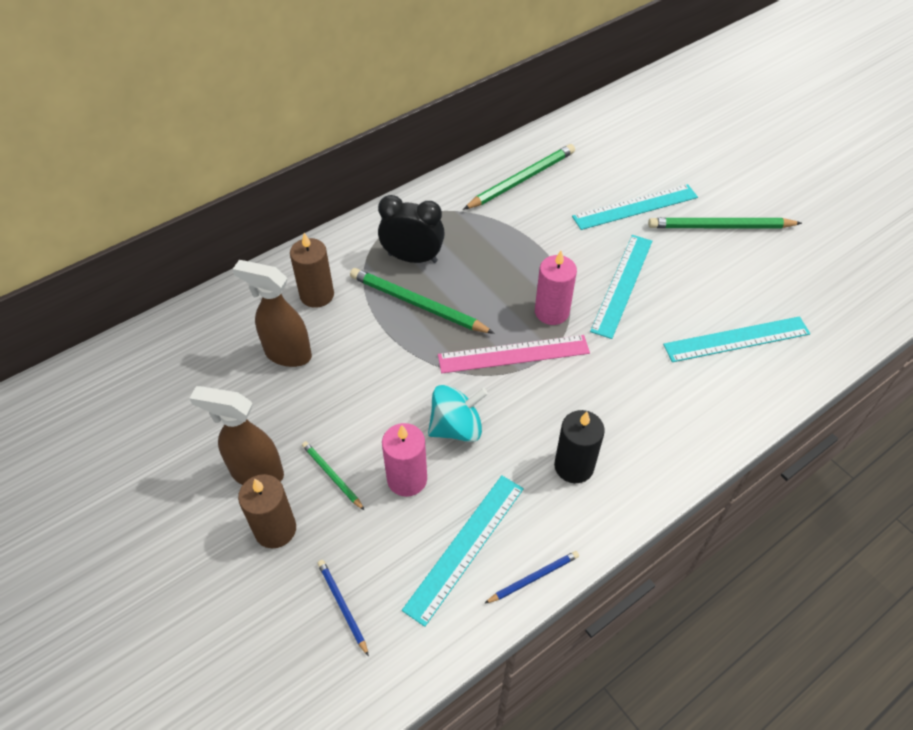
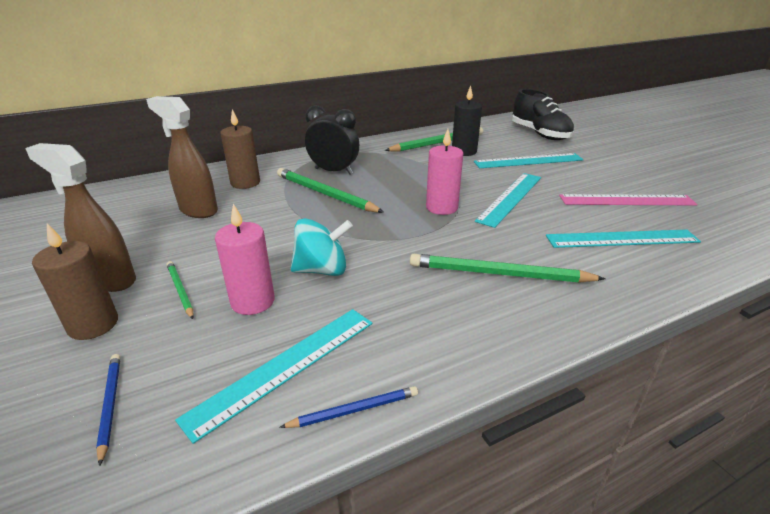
camera: 10 degrees right, 20 degrees down
(513, 354) = (398, 228): pink ruler -> pink ruler (626, 200)
(574, 466) = (434, 312): black candle -> black candle (464, 151)
(644, 142) = (540, 134): none -> black shoe
(720, 227) = (603, 175): green pencil -> green pencil (499, 274)

